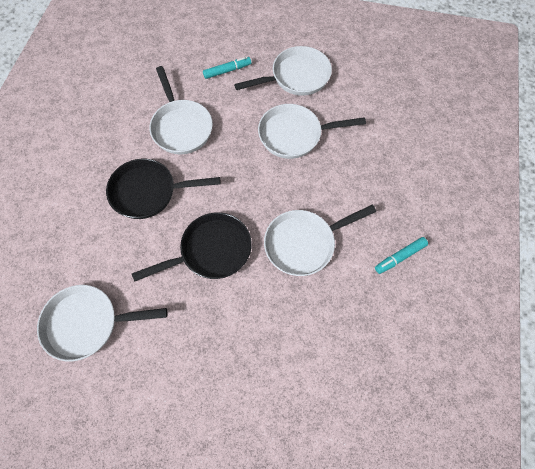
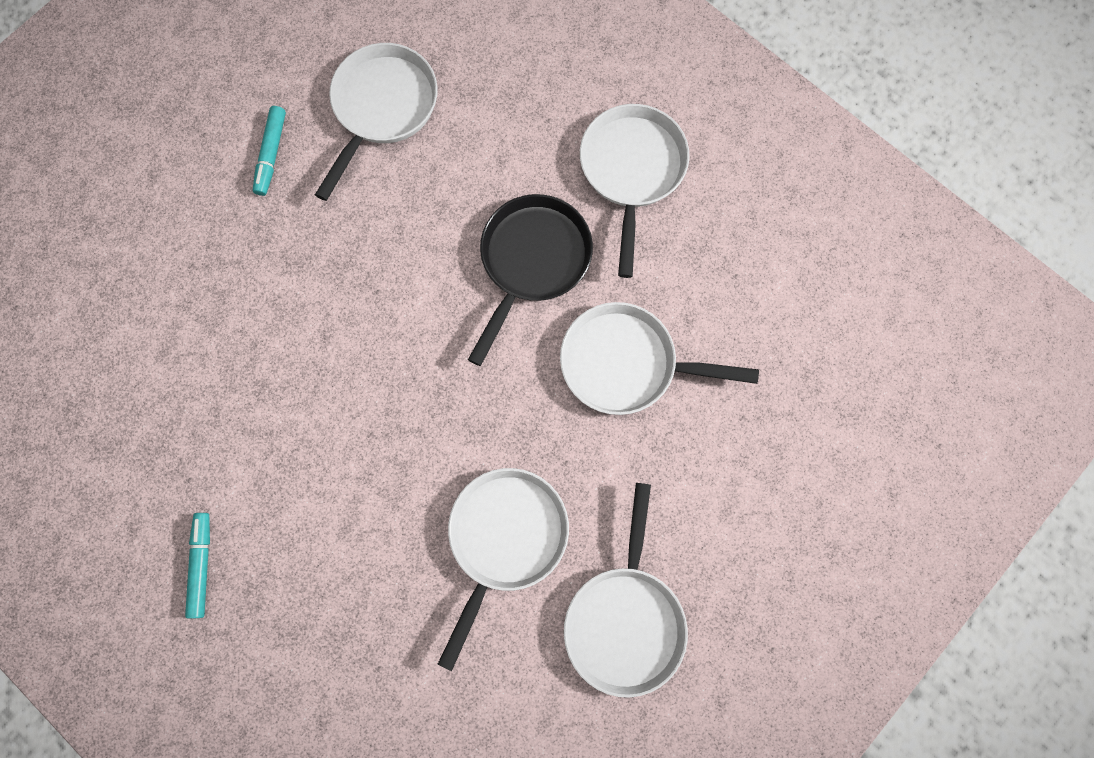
camera: 120 degrees right, 10 degrees up
(211, 251) = (383, 302): black pan -> none
(227, 71) = (707, 501): turquoise marker -> turquoise marker (271, 154)
(304, 243) = (312, 438): white pan -> white pan (632, 171)

